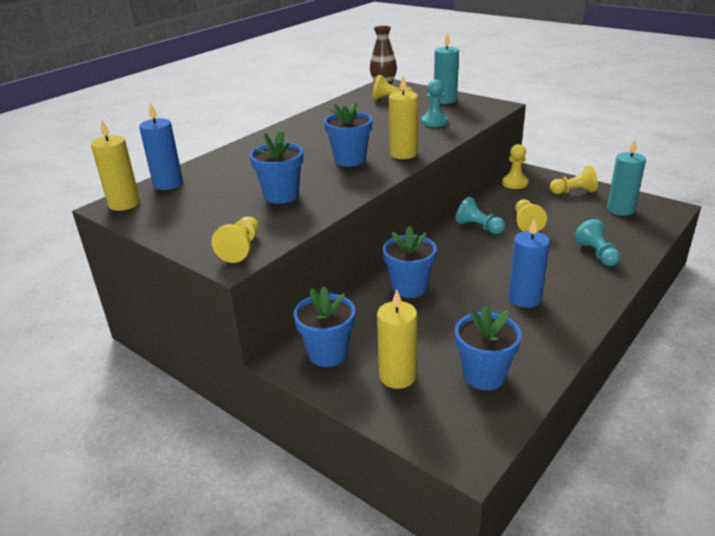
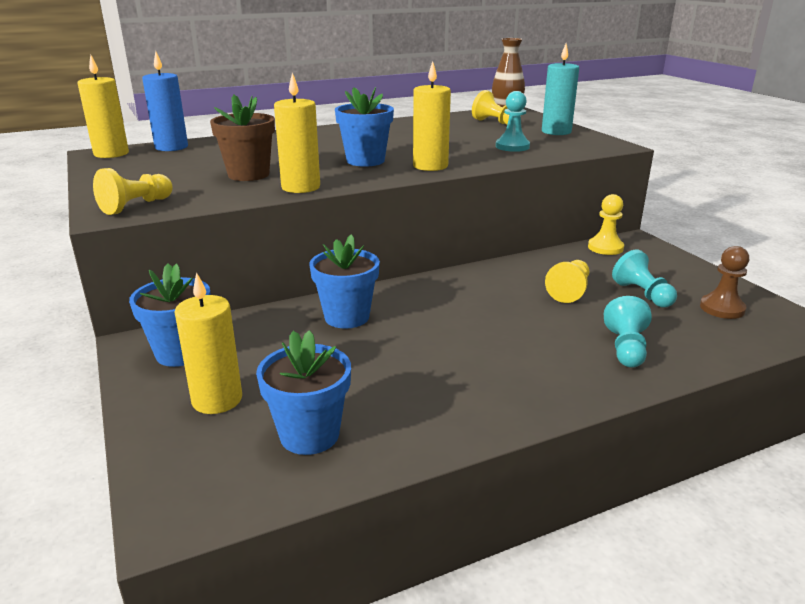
camera: 25 degrees right, 5 degrees down
(281, 195) = (248, 175): blue flower pot -> brown flower pot
(340, 197) = (301, 187): none -> yellow candle
(478, 227) = (503, 280): turquoise pawn -> turquoise pawn (642, 294)
(524, 298) = (466, 368): blue candle -> none
(573, 192) = (675, 274): yellow pawn -> none
(620, 210) = (722, 308): turquoise candle -> brown pawn

